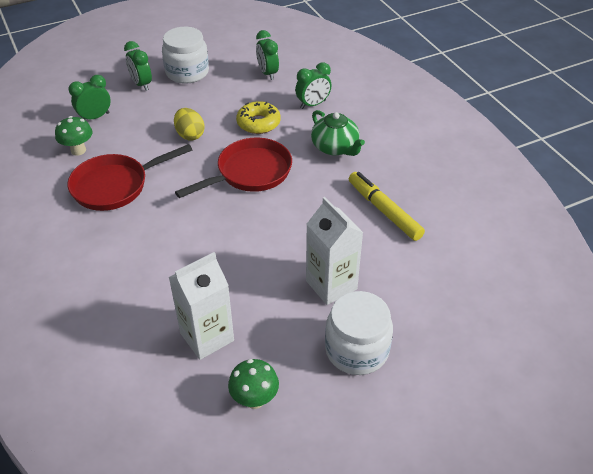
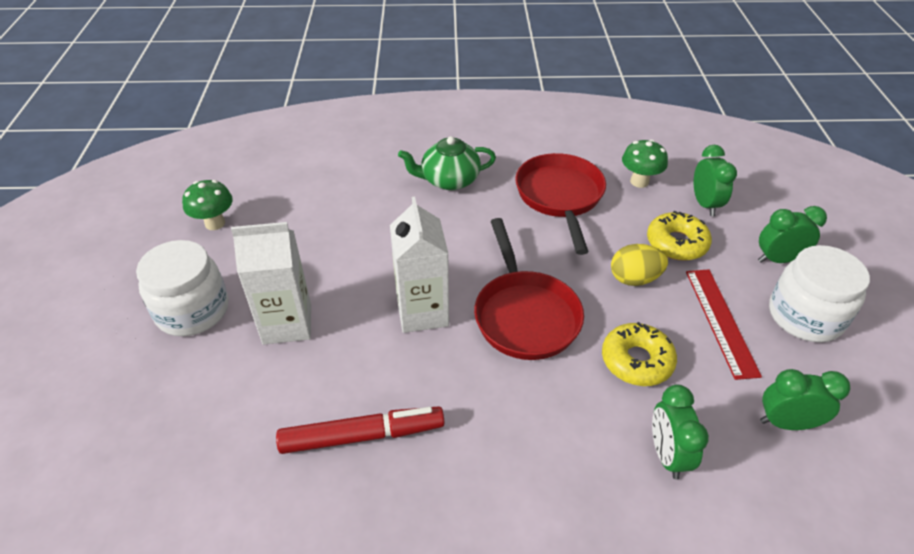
camera: 115 degrees right, 0 degrees up
(145, 123) = (676, 243): none -> yellow donut
(207, 337) = (304, 213): white carton -> white carton (422, 312)
(208, 99) = (720, 321): none -> red ruler
(335, 147) = (534, 437): green teapot -> green teapot (449, 180)
(384, 211) = (362, 436): yellow marker -> red marker

